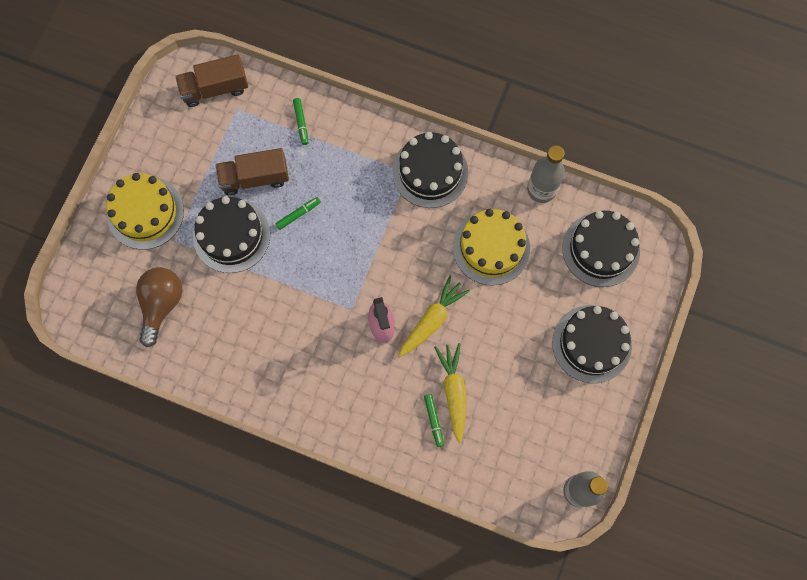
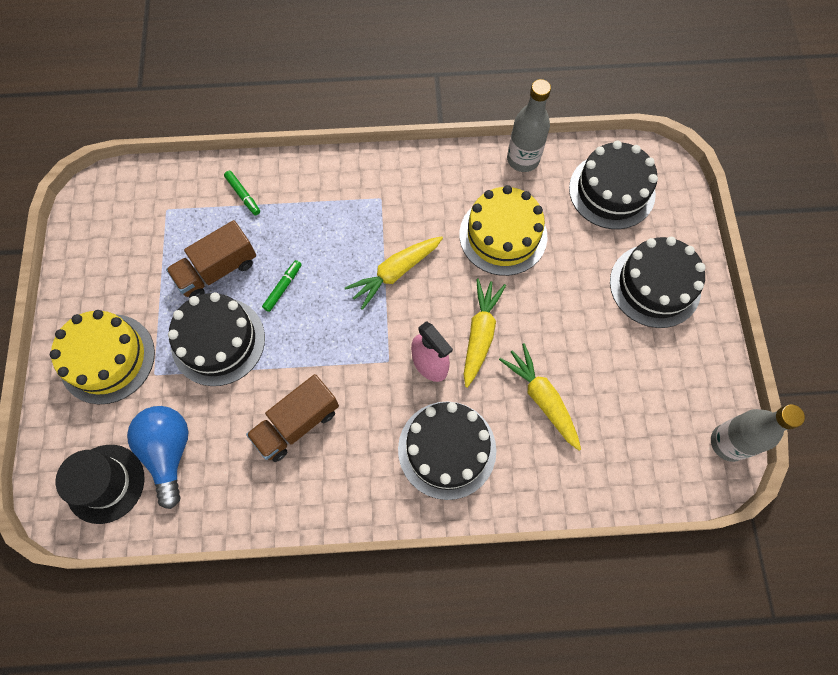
camera: 25 degrees left, 5 degrees down
(108, 307) = (105, 483): none -> black hat
(161, 304) = (169, 452): brown light bulb -> blue light bulb
(215, 88) = (133, 198): brown truck -> brown truck (297, 424)
(390, 241) = (395, 273): none -> yellow carrot
(430, 172) = (402, 188): black cake -> black cake (447, 449)
(433, 420) = (537, 440): green marker -> none

